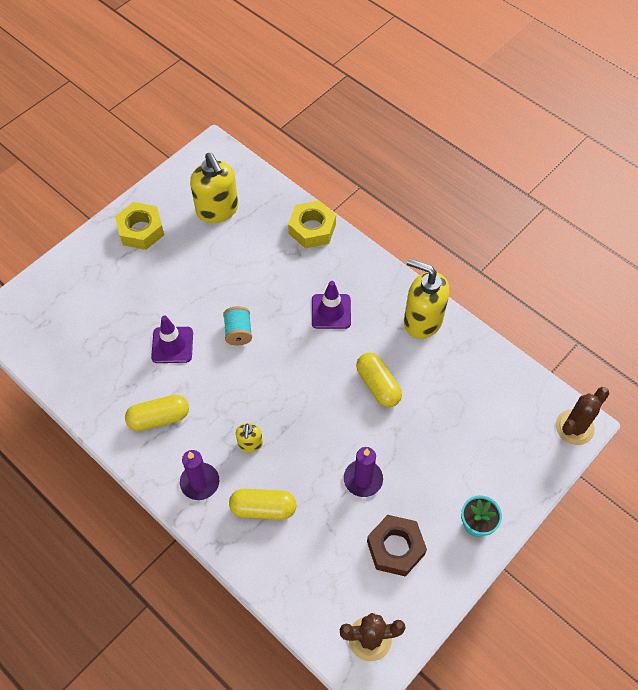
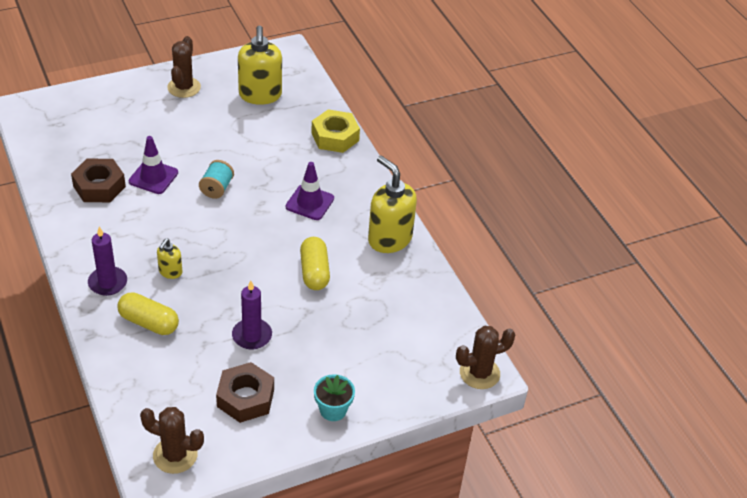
camera: 20 degrees right, 15 degrees down
(127, 378) = (99, 186): none -> brown nut
(141, 230) = (184, 87): yellow nut -> brown cactus
(159, 418) = (105, 224): yellow capsule -> none

